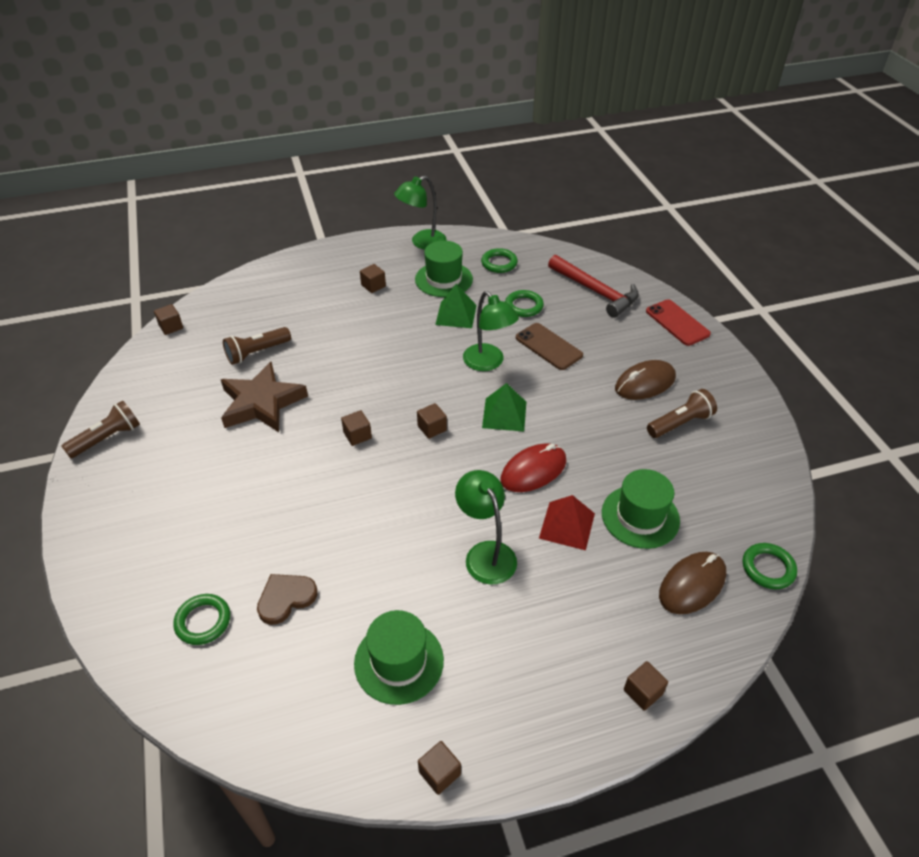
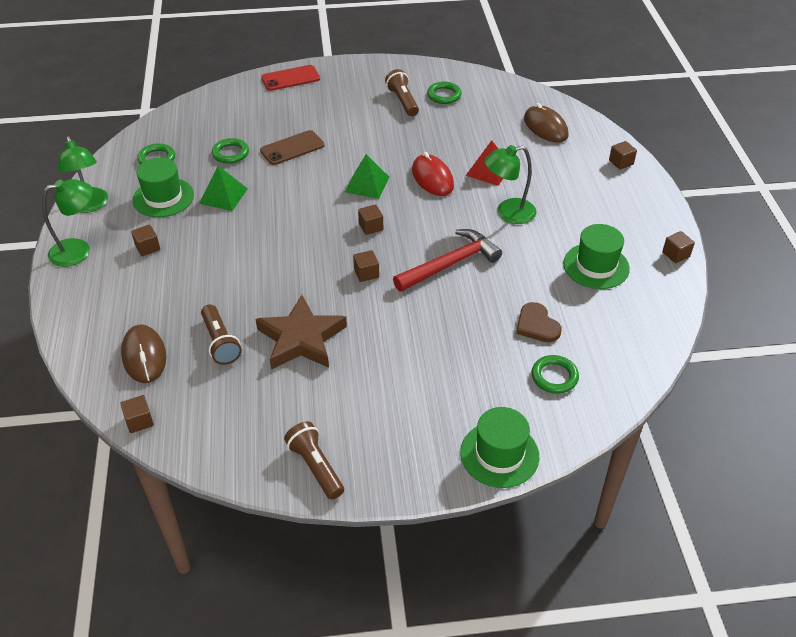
camera: 80 degrees left, 0 degrees up
(488, 363) = (300, 184): green lamp -> green lamp (78, 250)
(595, 291) = (230, 110): red hammer -> red hammer (450, 264)
(640, 516) = (486, 136): green hat -> green hat (499, 454)
(645, 383) = (355, 108): brown mouse -> brown mouse (144, 356)
(768, 568) = (536, 96): green ring -> green ring (444, 95)

